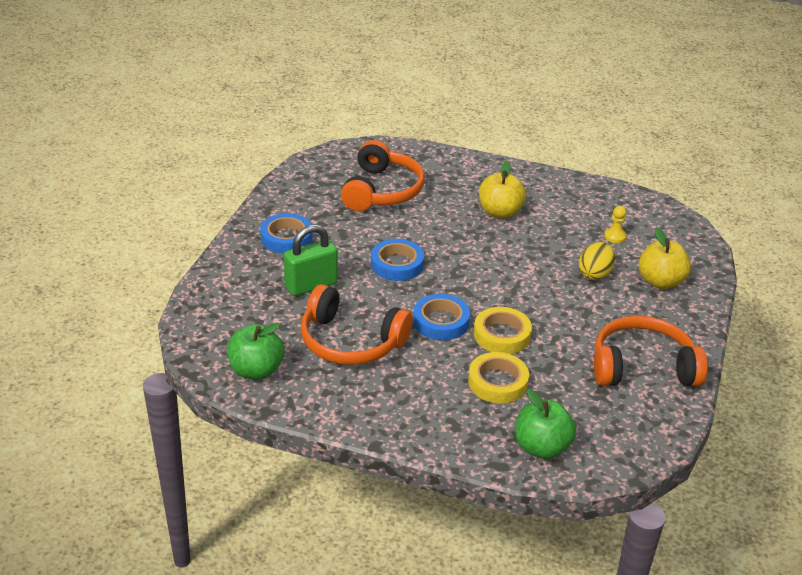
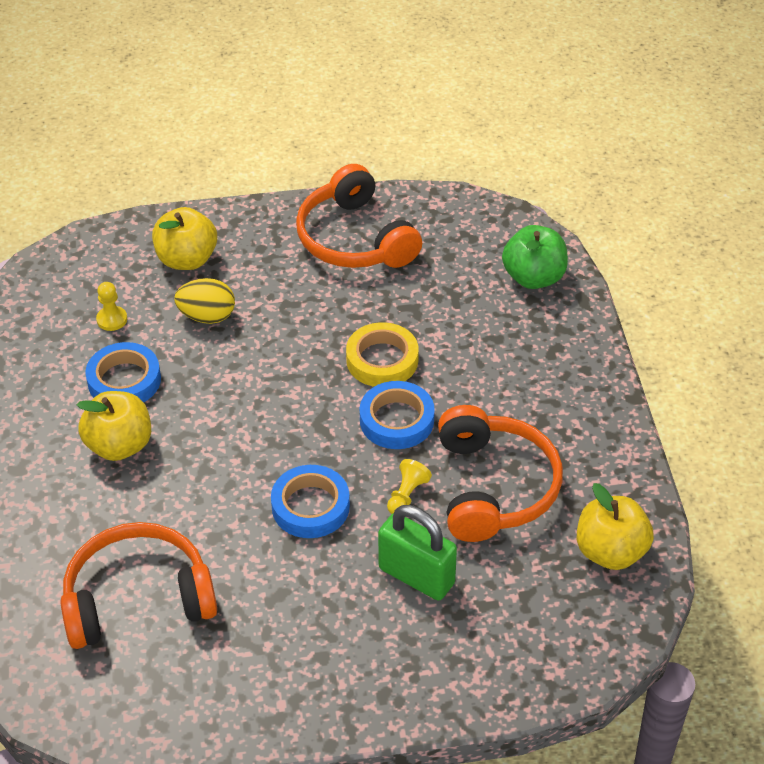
camera: 115 degrees left, 10 degrees up
(256, 370) = (610, 551): green apple -> yellow apple
(286, 238) = (330, 657): blue tape -> blue tape (124, 380)
(374, 303) = (406, 495): none -> yellow pawn
(497, 382) = (464, 338): yellow tape -> none

